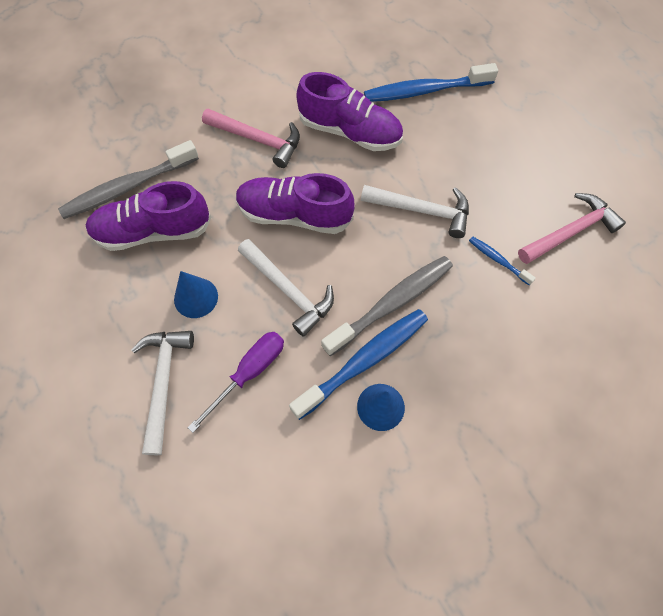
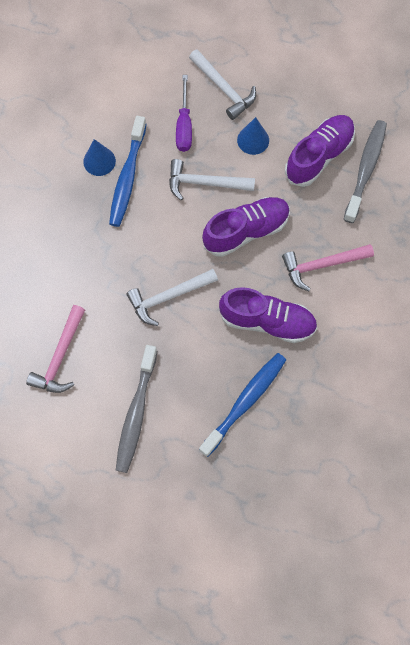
camera: 140 degrees right, 5 degrees up
(350, 132) = (267, 321): purple shoe -> purple shoe turned 150 degrees counterclockwise
(392, 303) = (138, 221): grey toothbrush -> grey toothbrush (136, 413)
(498, 260) = (94, 298): blue toothbrush -> none

